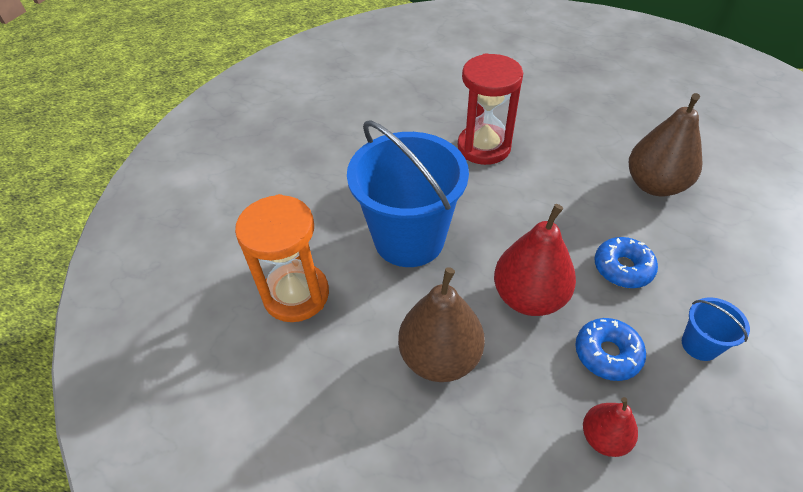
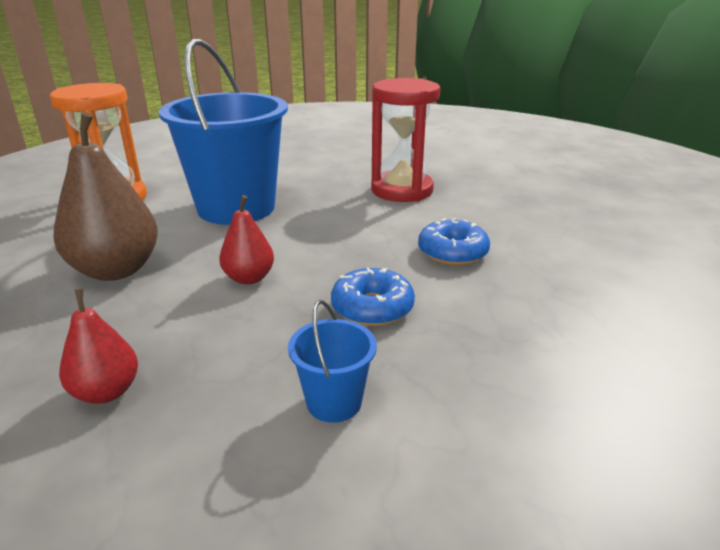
camera: 40 degrees right, 20 degrees down
(529, 297) = (249, 278): red pear -> red pear, size x0.56
(607, 354) = (232, 347): blue donut -> blue donut (452, 252)
(654, 185) = (532, 277): brown pear -> none

